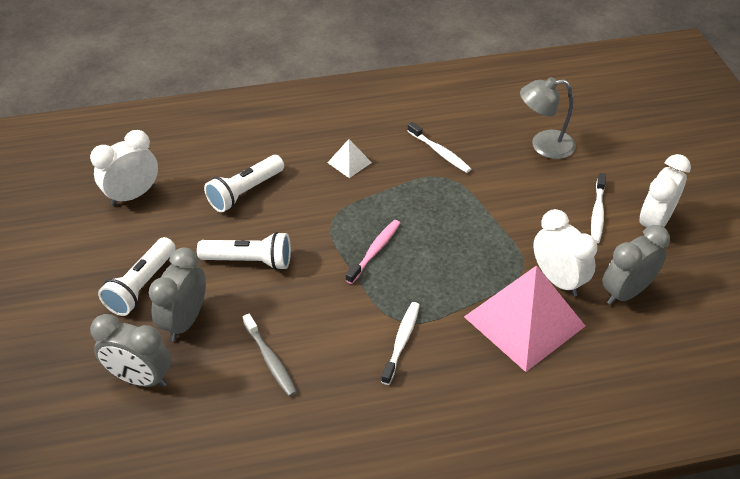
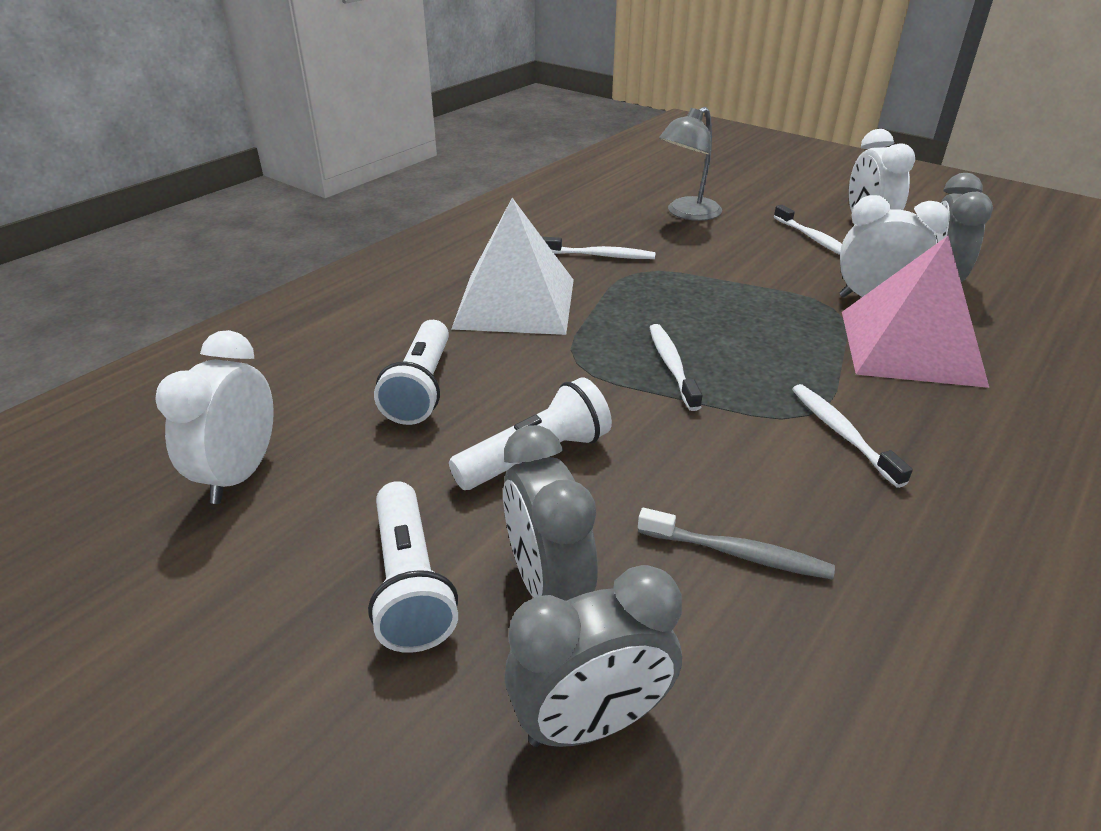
camera: 40 degrees left, 10 degrees down
(349, 162) = (515, 303): white pyramid -> white pyramid, size x2.30
(374, 251) = (672, 366): pink toothbrush -> white toothbrush

